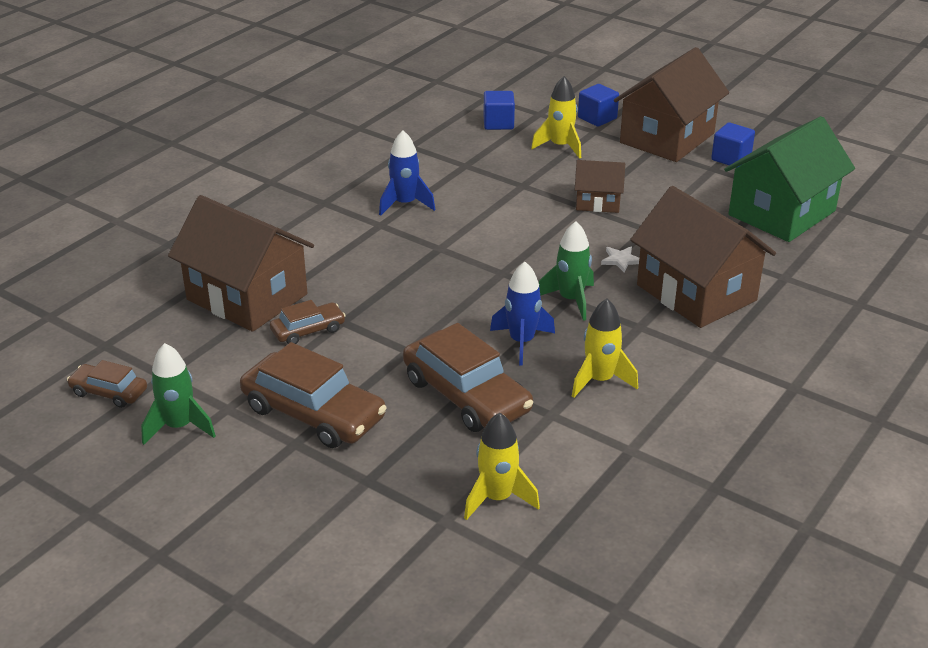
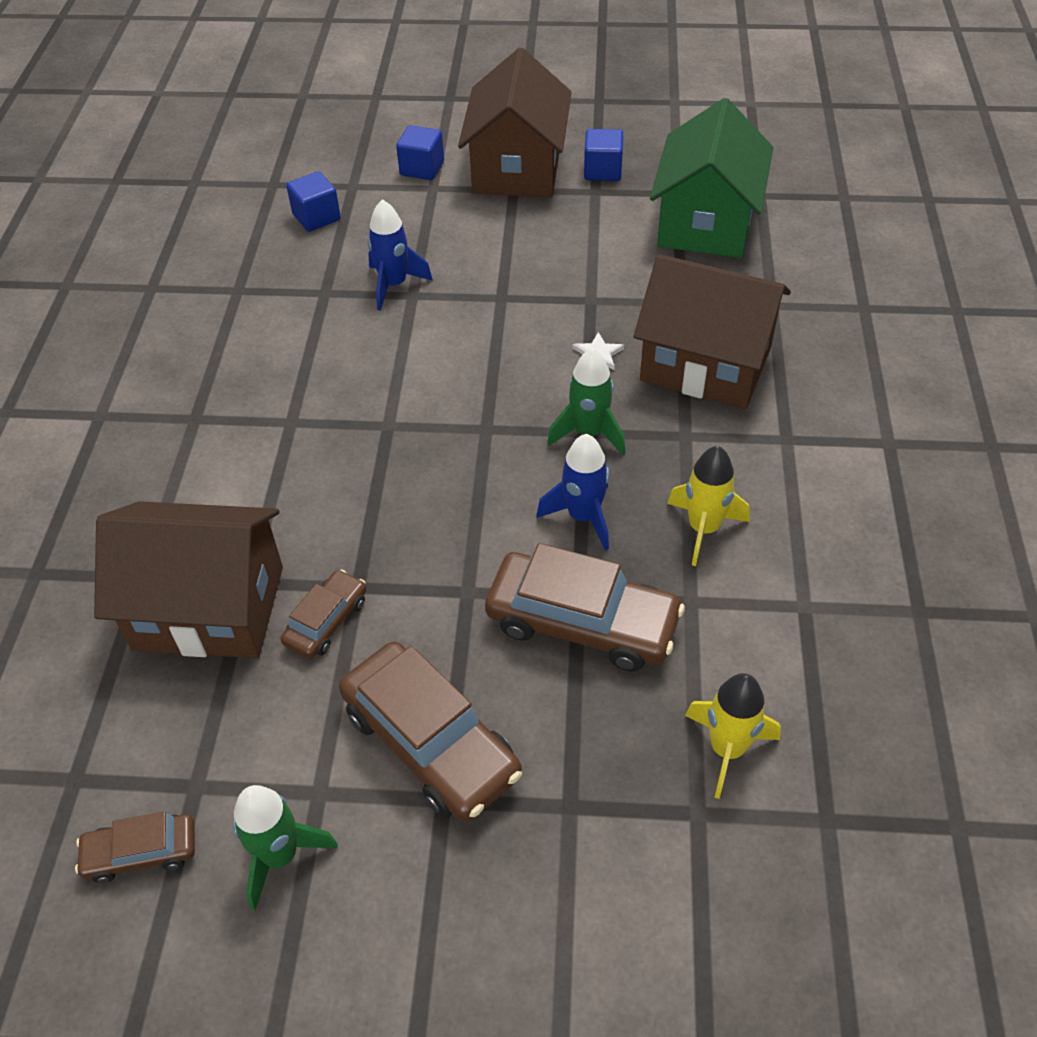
camera: 30 degrees left, 15 degrees up
(313, 413) = (430, 742): brown car -> brown car turned 45 degrees clockwise
(405, 204) = (297, 379): blue rocket -> blue rocket (394, 285)
(560, 147) = (412, 224): yellow rocket -> none
(598, 202) = (512, 284): brown house -> none

